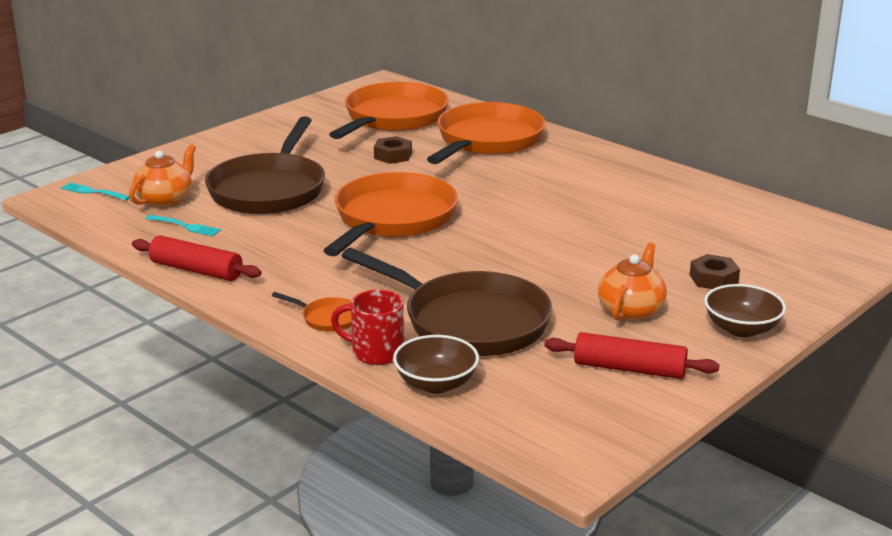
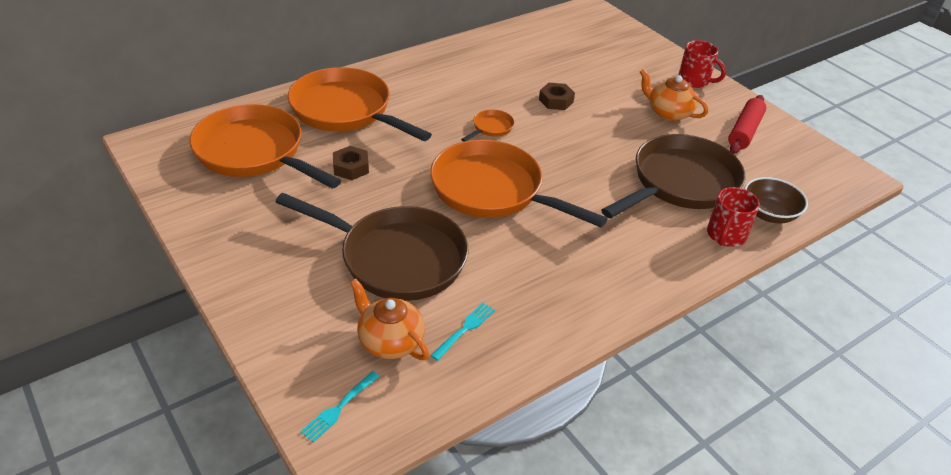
camera: 80 degrees left, 15 degrees up
(196, 270) = (568, 328): red rolling pin -> none
(327, 318) = (670, 253): orange pan -> orange pan (491, 128)
(713, 279) = (628, 73): brown nut -> brown nut (556, 101)
(741, 329) = (694, 81): brown bowl -> red mug

